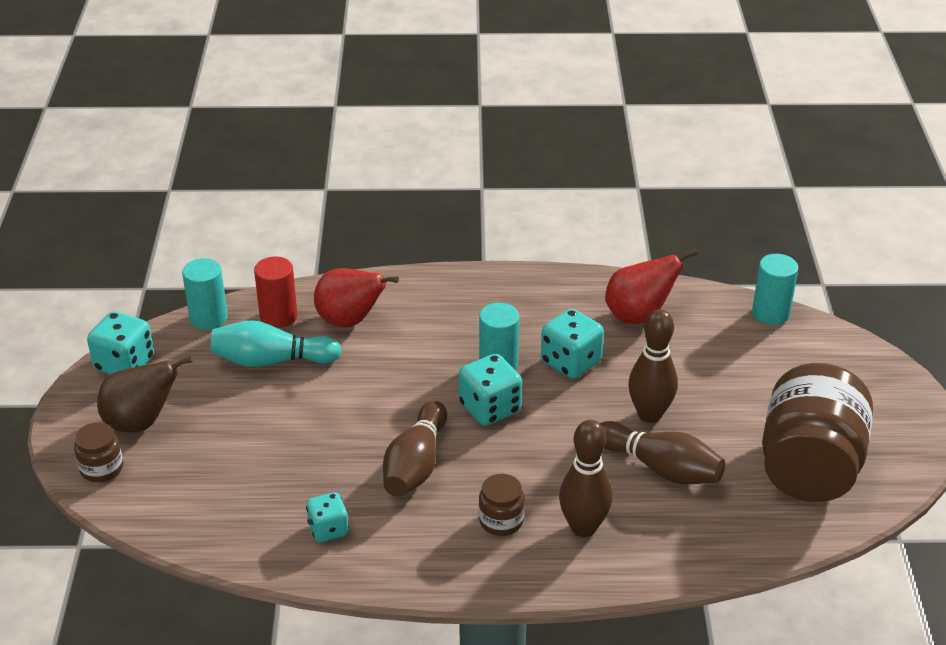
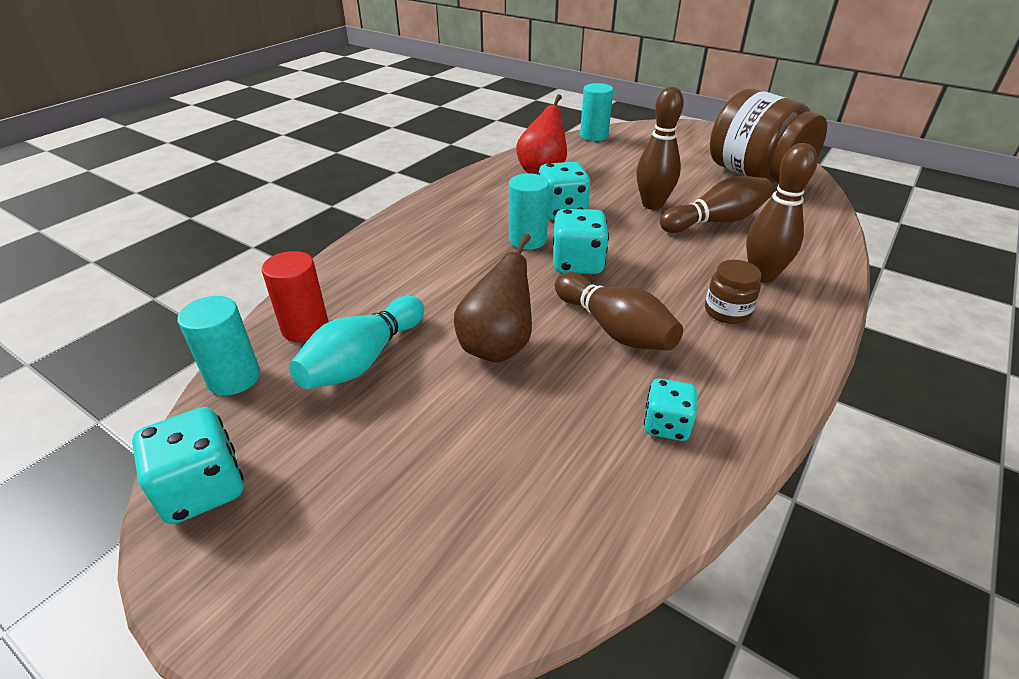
camera: 55 degrees left, 0 degrees up
(101, 468) = (371, 612): brown jar -> none
(141, 422) = (330, 520): brown pear -> brown pear (497, 346)
(350, 321) = (375, 289): red pear -> none

